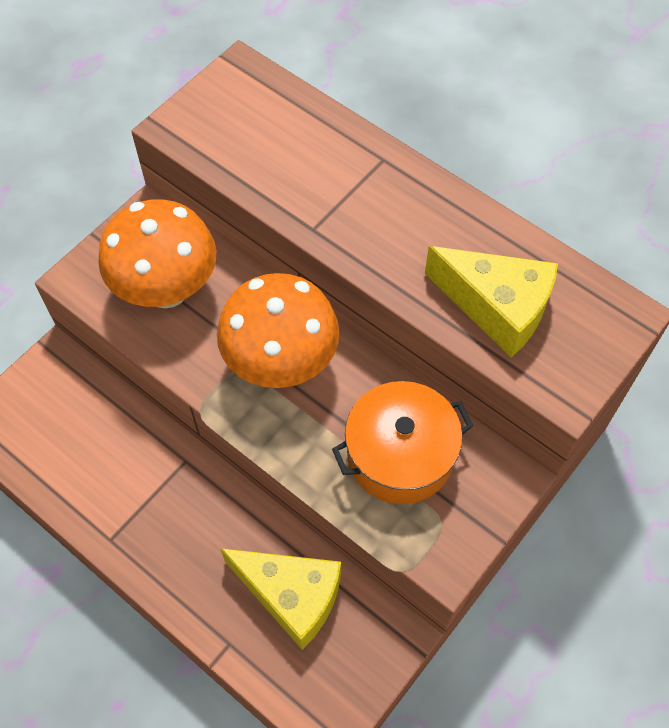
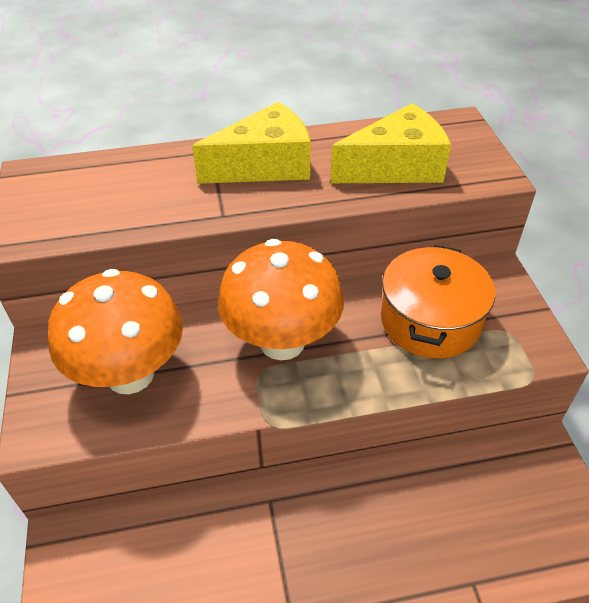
camera: 50 degrees left, 15 degrees down
(291, 596) = (461, 501): yellow cheese -> yellow cheese (265, 165)

